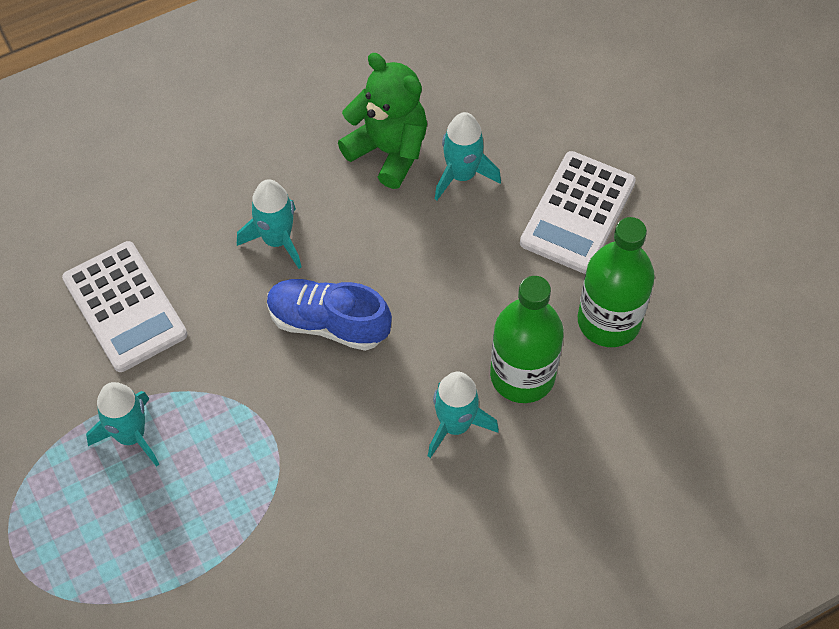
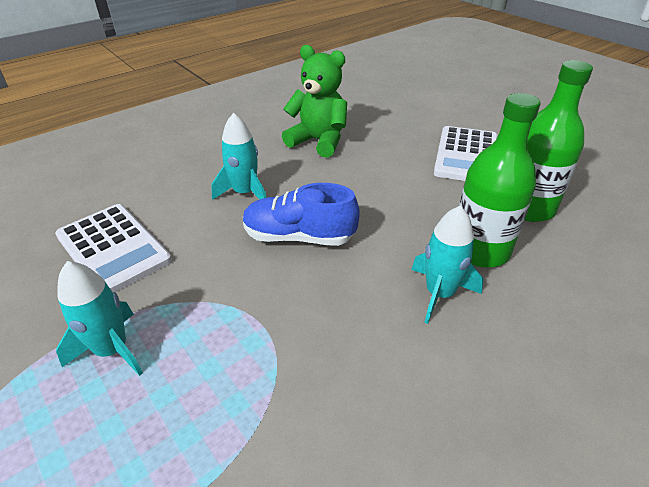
camera: 10 degrees left, 20 degrees down
(462, 175) = (375, 147): turquoise rocket -> none

